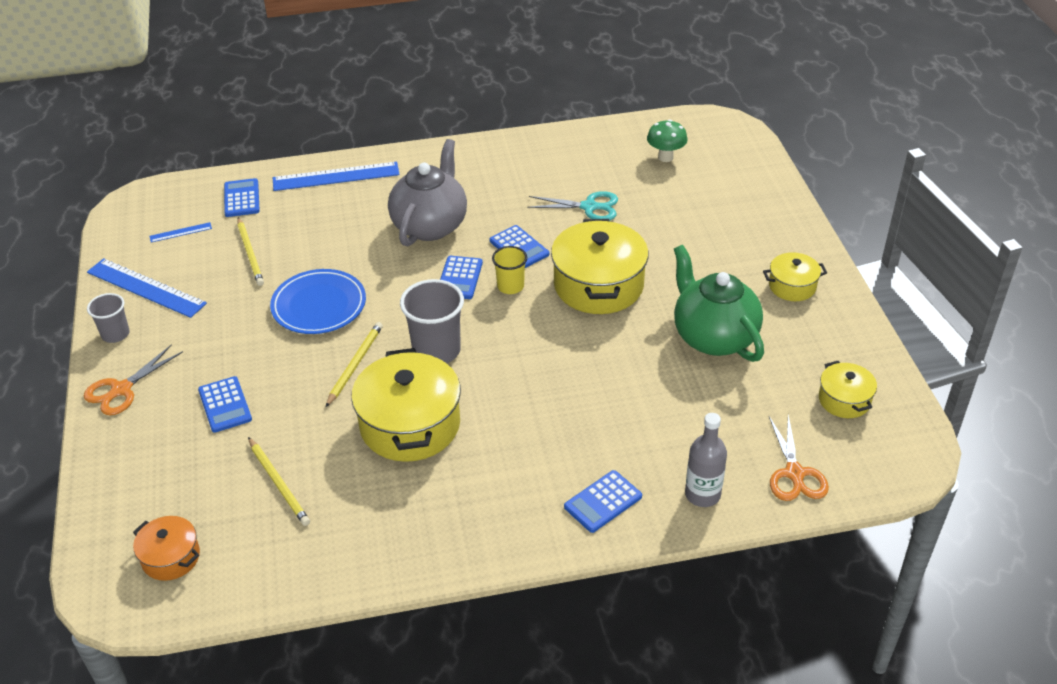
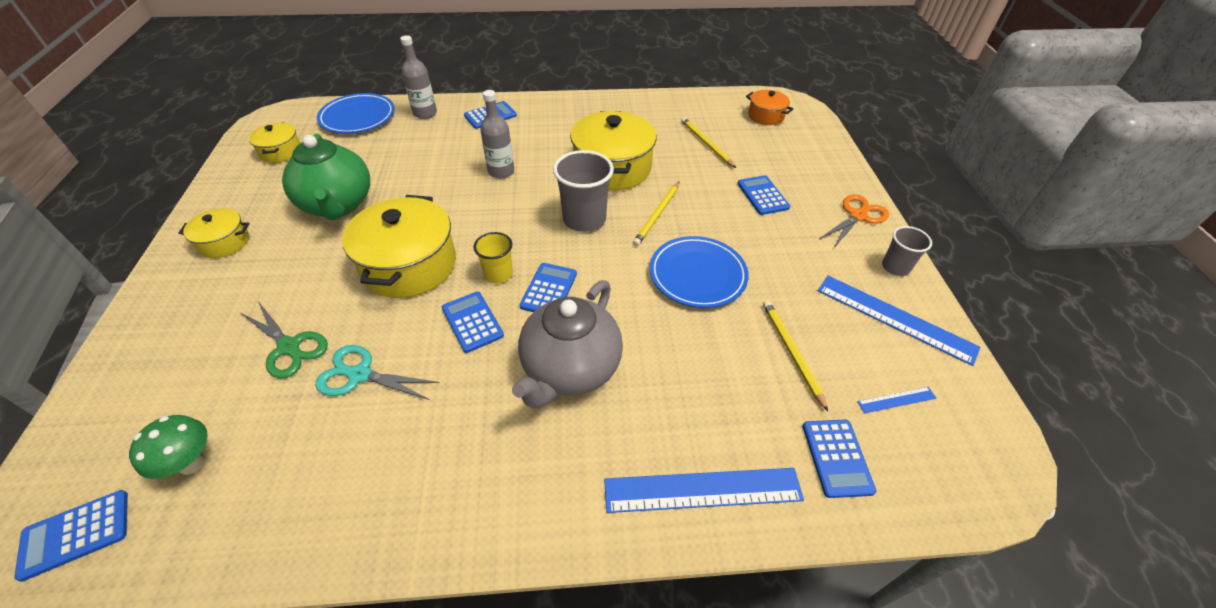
camera: 175 degrees left, 5 degrees up
(550, 403) = (501, 171): none -> grey bottle
(656, 217) = (289, 347): none -> green scissors
(700, 128) = (75, 534): none -> blue calculator
(794, 473) = (358, 117): orange scissors -> blue plate

